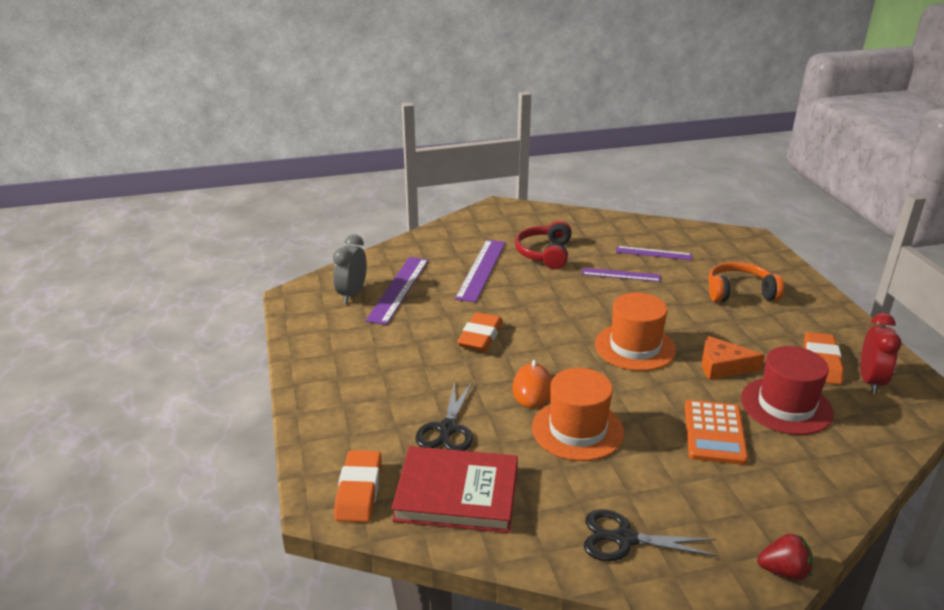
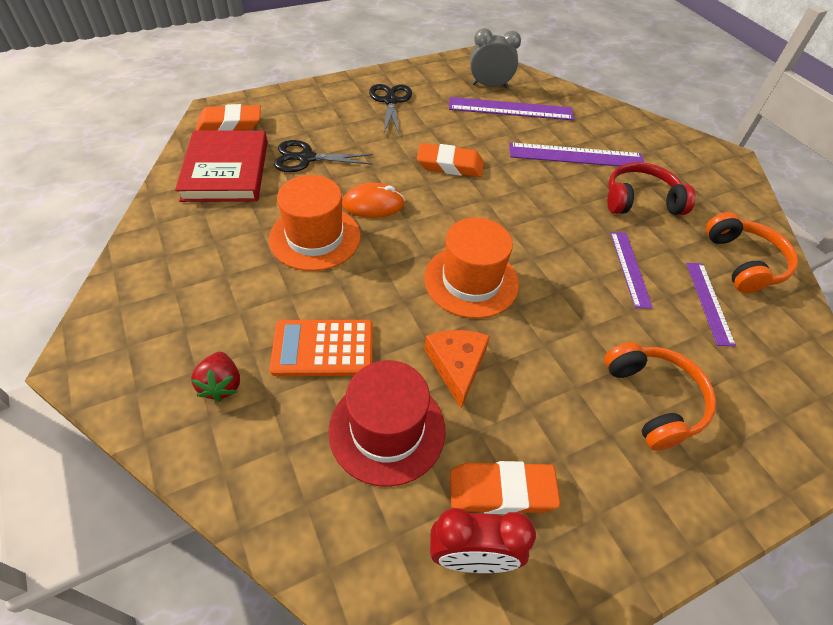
camera: 75 degrees right, 20 degrees up
(615, 231) = (744, 262): none -> orange headphones
(624, 539) = (166, 272): black scissors -> black scissors (390, 101)
(784, 571) = (109, 393): red strawberry -> red strawberry (221, 385)

